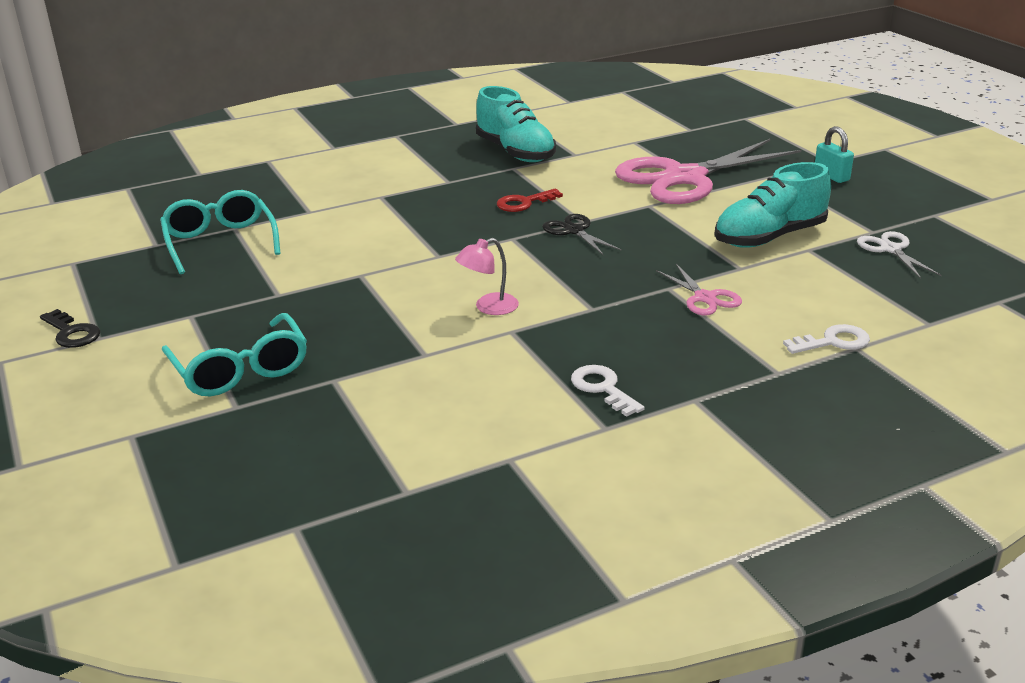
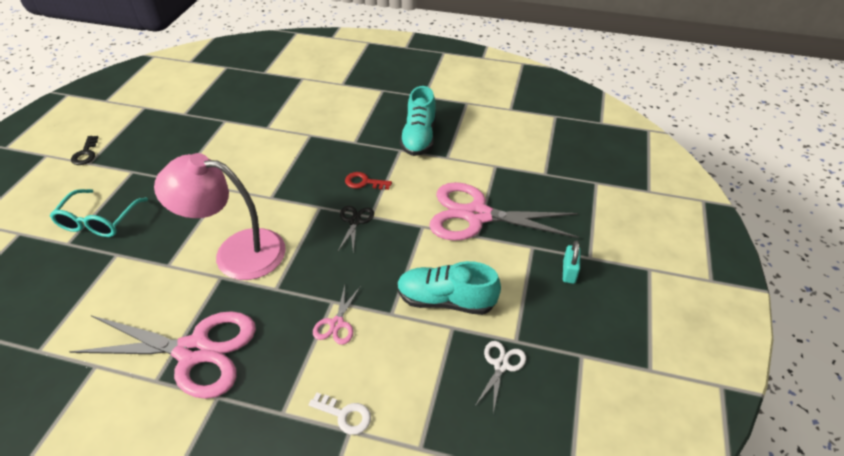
camera: 40 degrees right, 15 degrees up
(220, 242) = (207, 127): turquoise glasses -> none
(488, 307) = (236, 252): pink lamp -> pink lamp, size x2.49
(603, 388) = (194, 352): white key -> pink scissors

